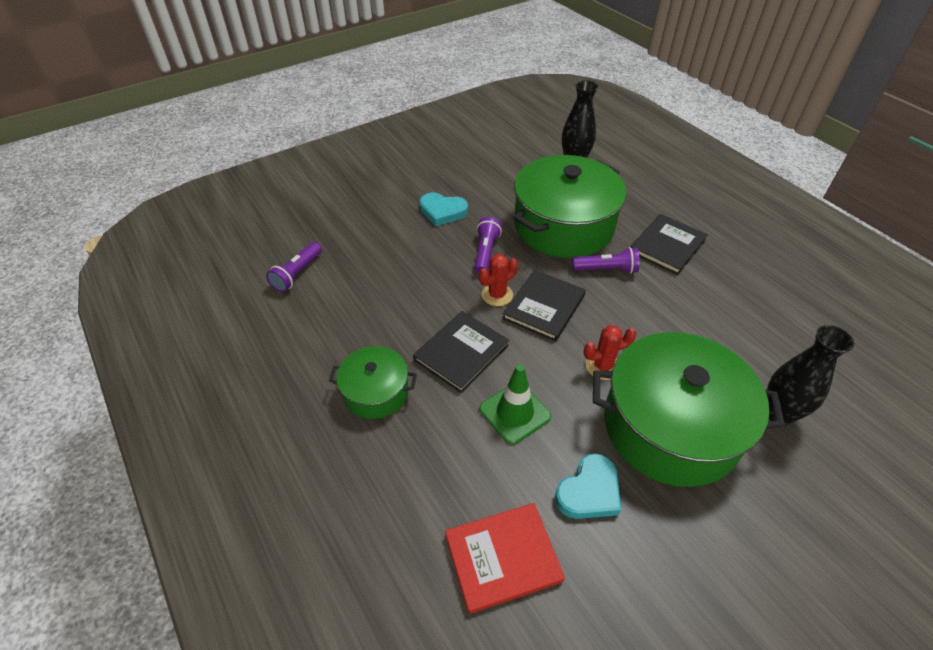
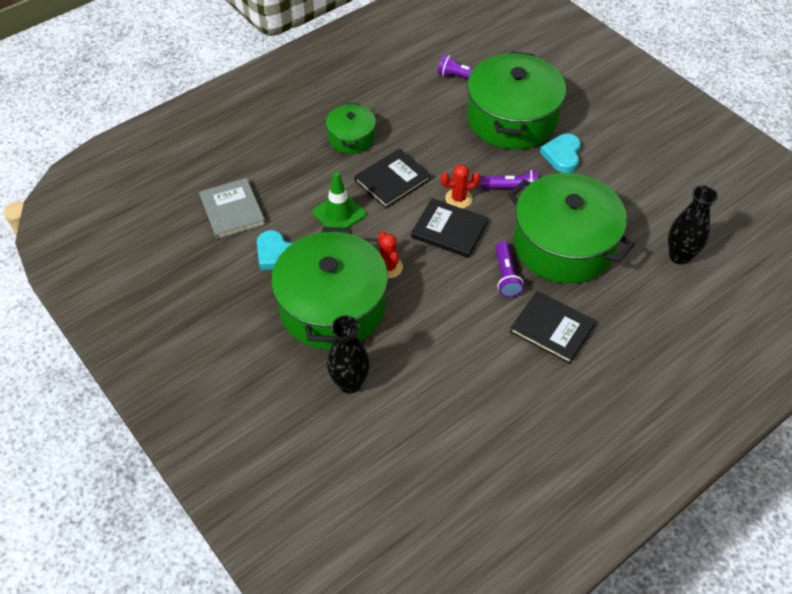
camera: 85 degrees right, 5 degrees up
(380, 240) = (512, 119): none -> green pot
(461, 353) = (392, 180): black book -> black book turned 75 degrees counterclockwise
(497, 295) = (458, 198): red cactus -> red cactus turned 60 degrees counterclockwise
(503, 558) = (232, 210): red book -> grey book

